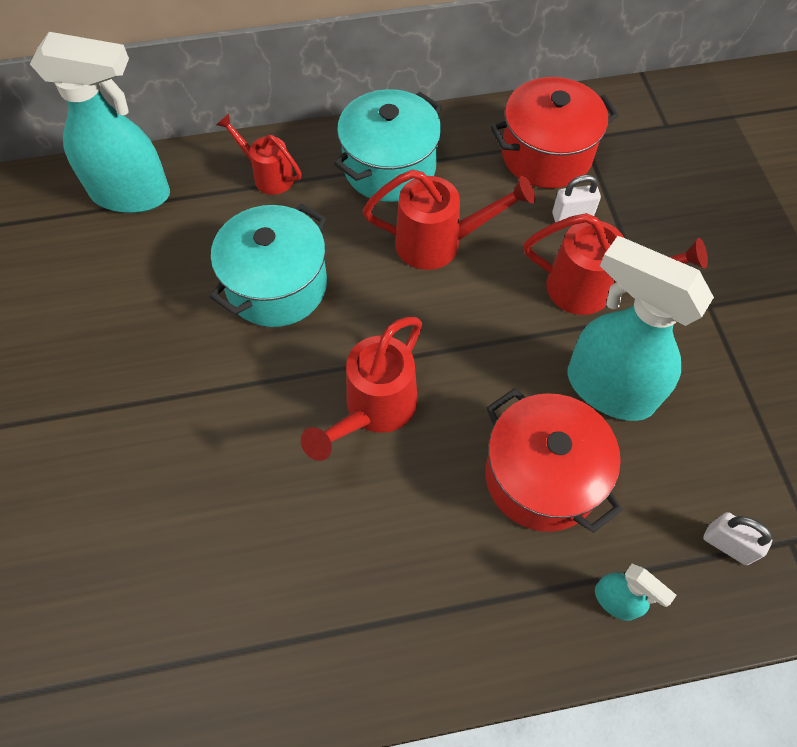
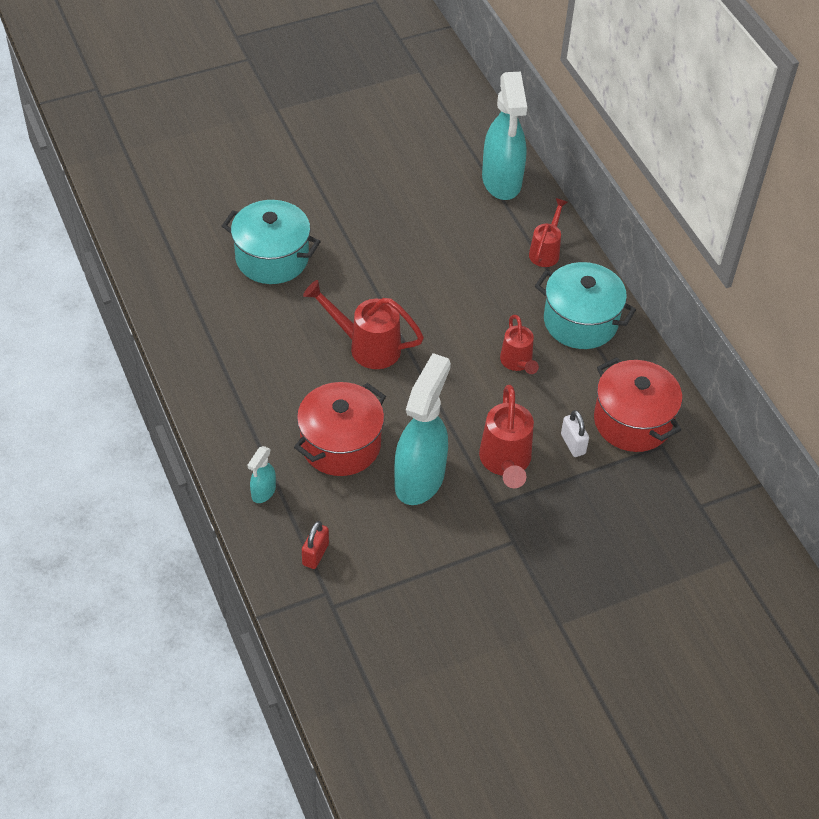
camera: 75 degrees right, 10 degrees down
(277, 286) = (449, 276): turquoise pot -> turquoise pot (272, 258)
(440, 243) = (517, 363): red watering can -> red watering can, size x0.65
(727, 544) = (315, 554): white padlock -> red padlock

